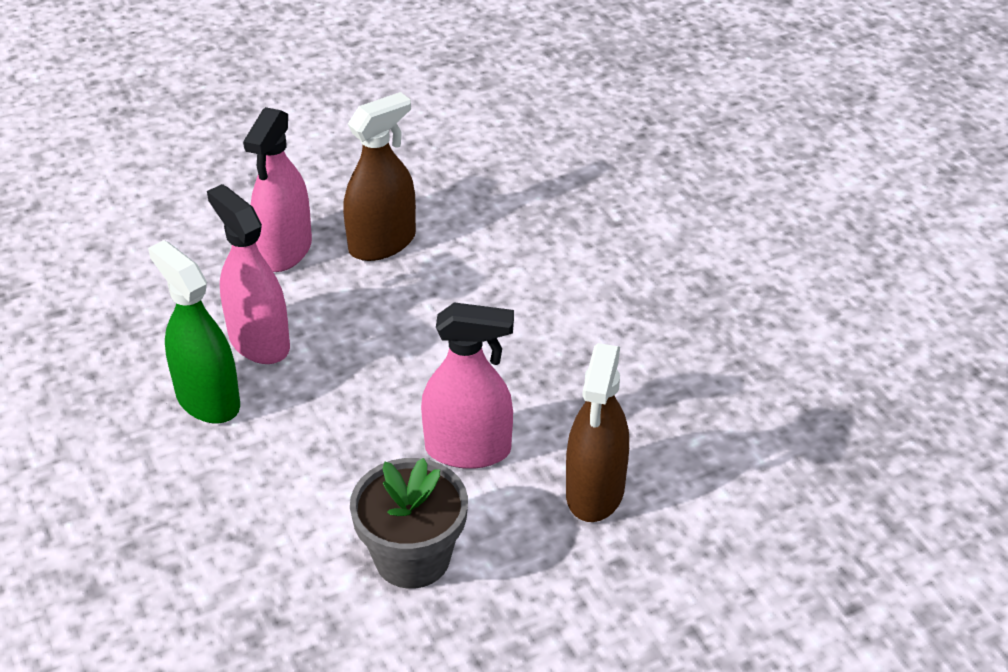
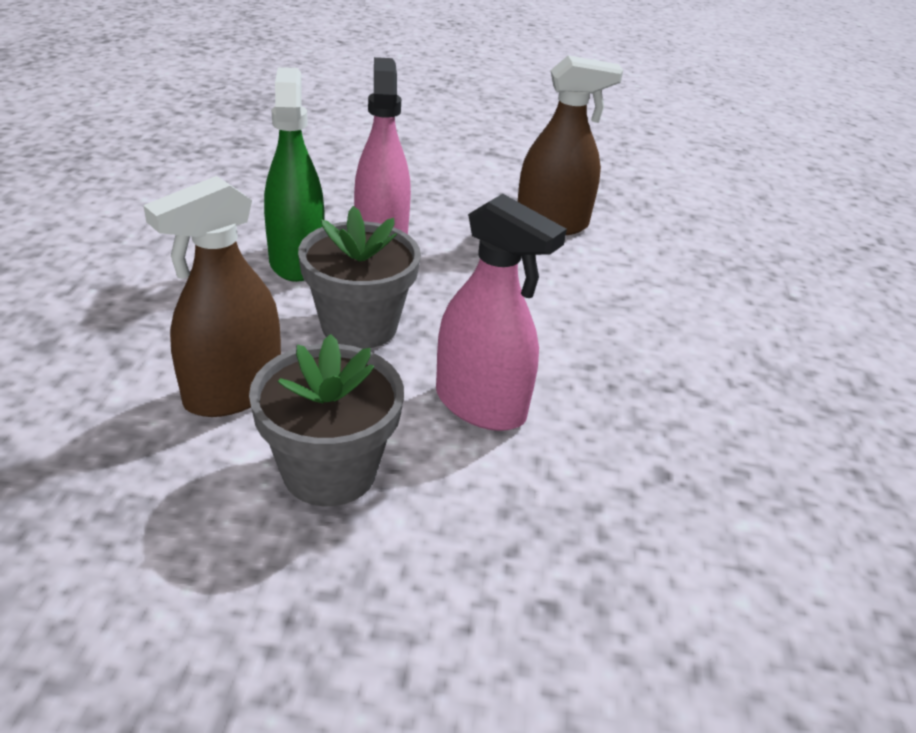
camera: 30 degrees right, 5 degrees down
(285, 250) = (466, 198): pink spray bottle -> none
(320, 433) = (359, 326): none -> grey flower pot
(595, 491) = (582, 514): brown spray bottle -> brown spray bottle (233, 392)

